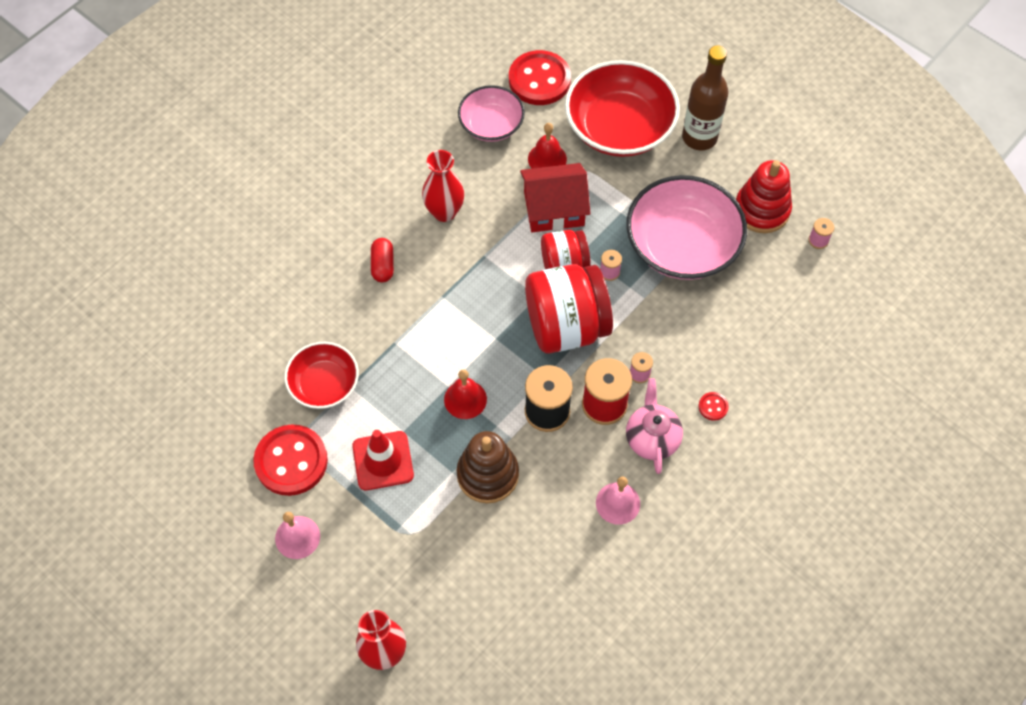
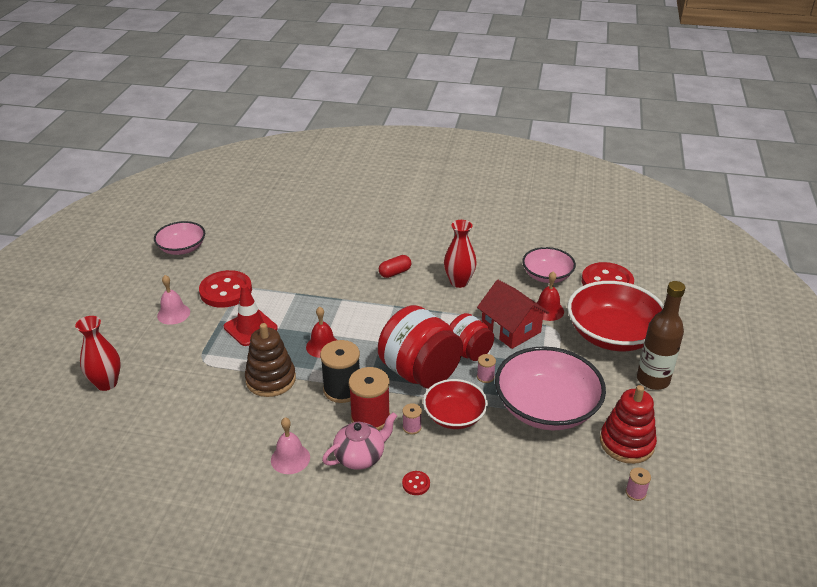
camera: 60 degrees right, 25 degrees down
(157, 480) = (182, 248): none -> pink bowl
(324, 384) = (289, 283): red bowl -> red bowl (454, 415)

